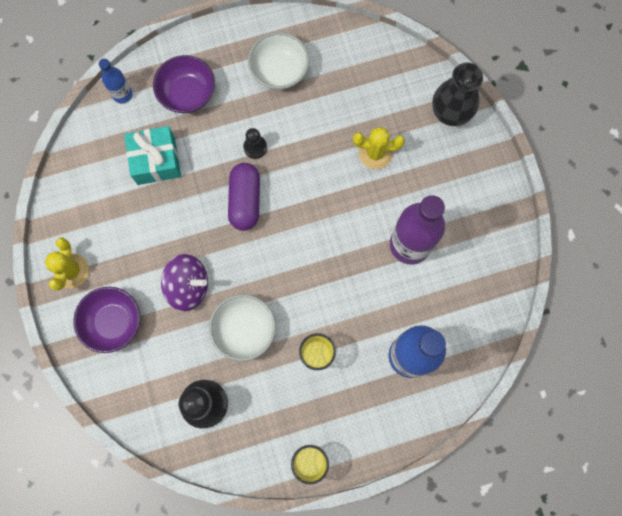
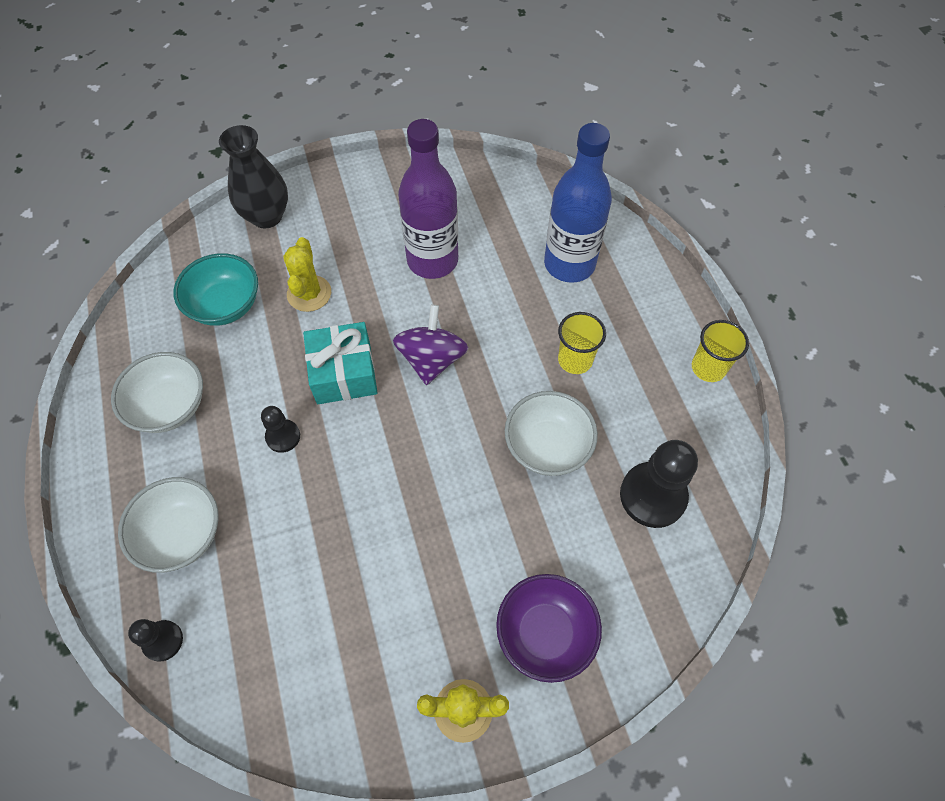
camera: 90 degrees left, 15 degrees down
(122, 94) = (163, 641): blue bottle -> black pawn
(156, 161) = (287, 579): turquoise gift -> turquoise gift (344, 373)
(188, 94) = (182, 534): purple bowl -> white bowl
(188, 286) = (487, 523): purple spinning top -> purple spinning top (432, 359)
(245, 200) = (362, 448): purple capsule -> none
(363, 95) = (225, 305): none -> turquoise bowl

